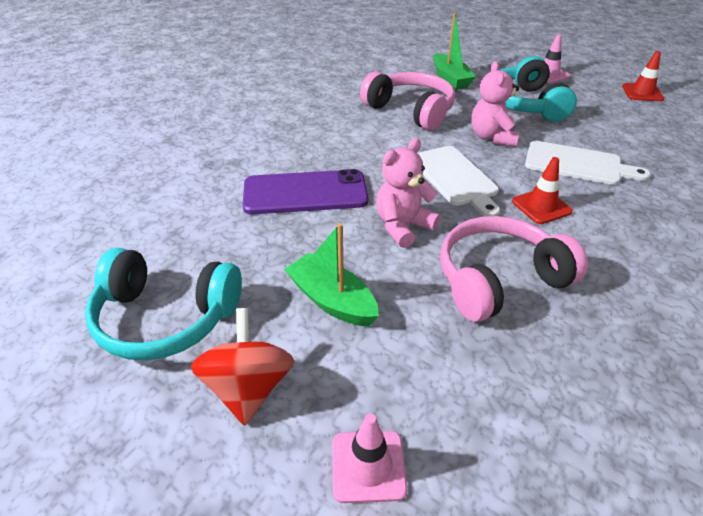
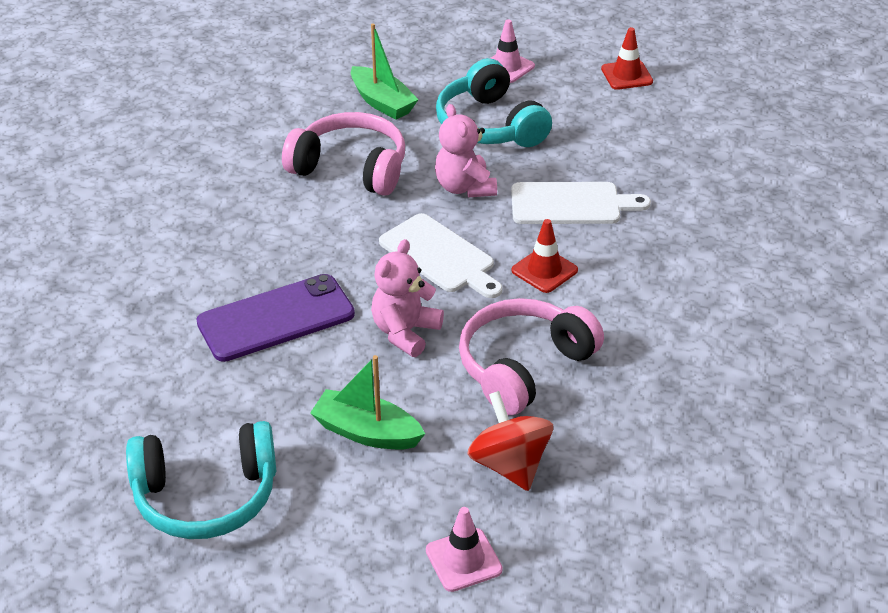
camera: 20 degrees left, 0 degrees up
(248, 388) = (328, 533): red spinning top -> red spinning top (509, 465)

